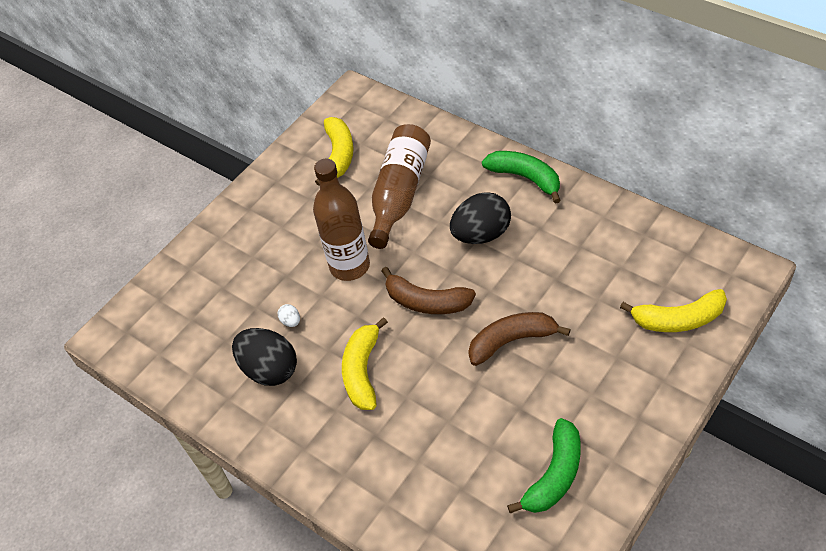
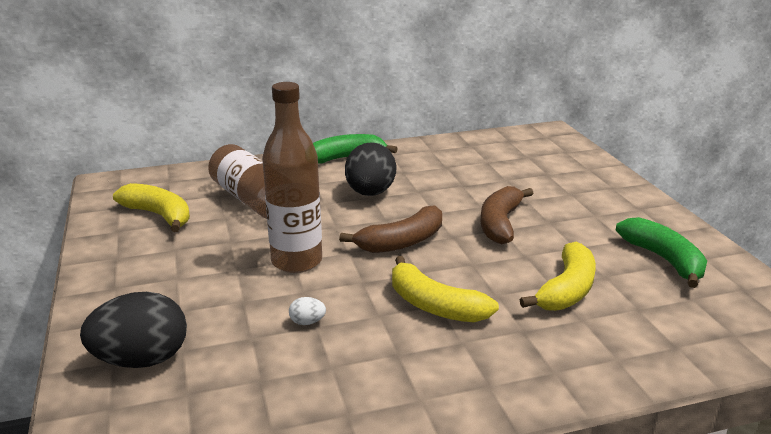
camera: 60 degrees left, 25 degrees down
(270, 369) = (350, 363): black egg -> black egg (142, 360)
(678, 319) = (563, 163): yellow banana -> yellow banana (567, 290)

